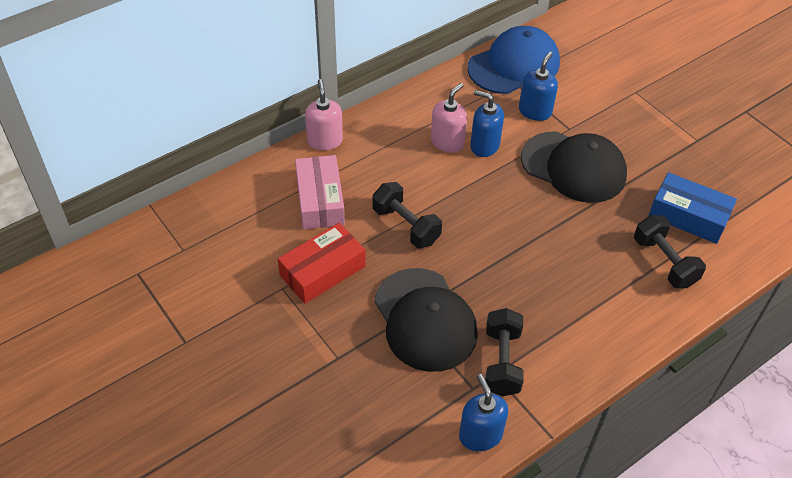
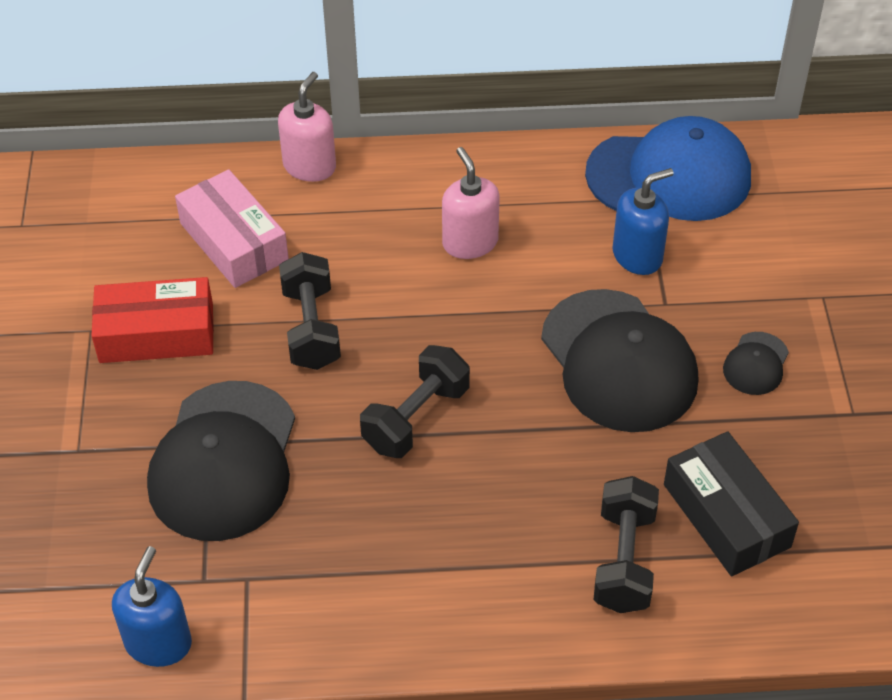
camera: 35 degrees right, 0 degrees up
(320, 200) = (234, 242): pink box -> pink box turned 60 degrees counterclockwise
(447, 142) = (470, 242): pink soap dispenser -> pink soap dispenser turned 90 degrees counterclockwise
(484, 145) = (517, 271): blue soap dispenser -> none
(502, 362) = (270, 568): black dumbbell -> black dumbbell (416, 418)
(635, 138) = (756, 364): none -> black cap
(688, 216) = (726, 515): blue box -> black box

